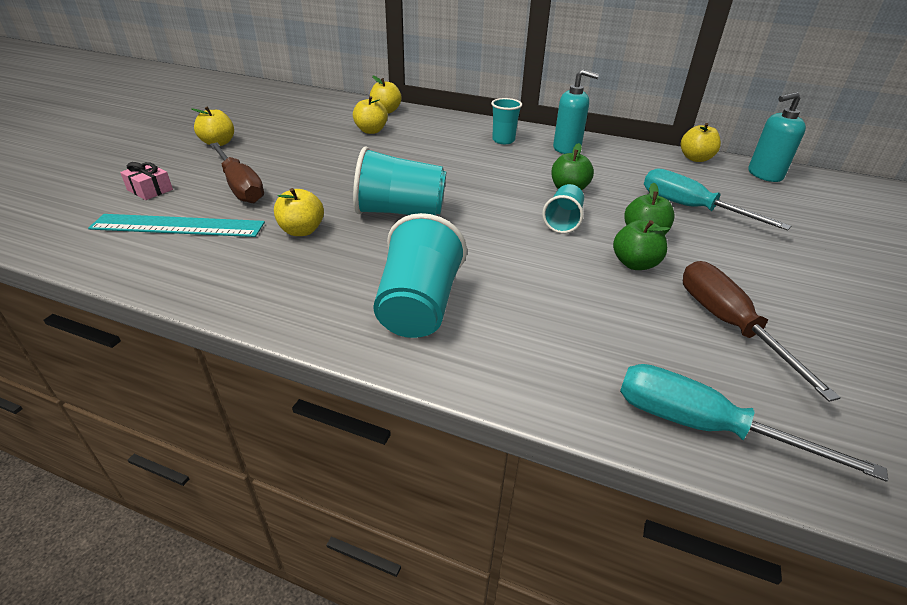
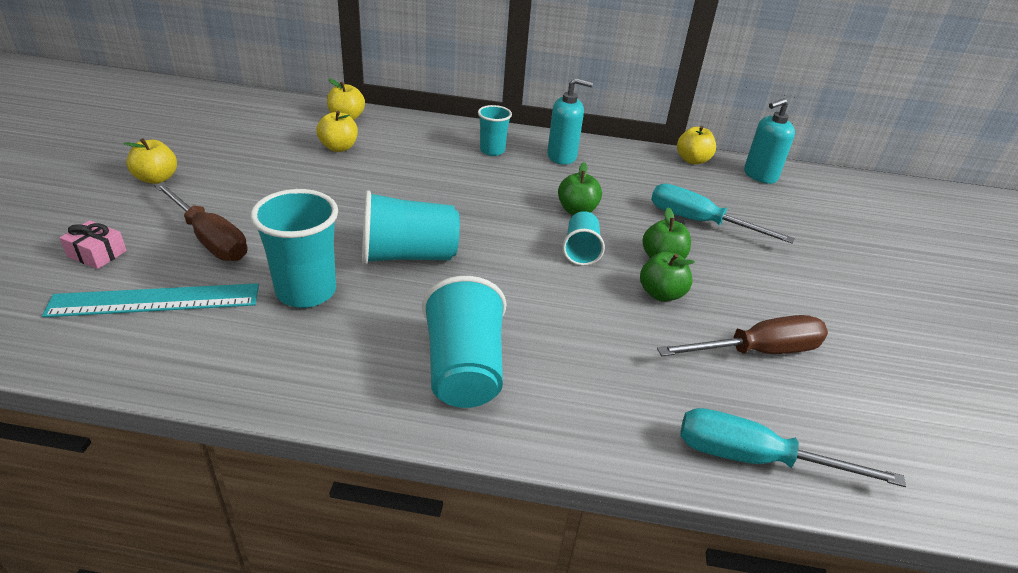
camera: 15 degrees left, 0 degrees up
(302, 231) = (306, 291): yellow apple -> turquoise cup
(728, 325) = (757, 351): brown screwdriver -> brown screwdriver turned 105 degrees clockwise

